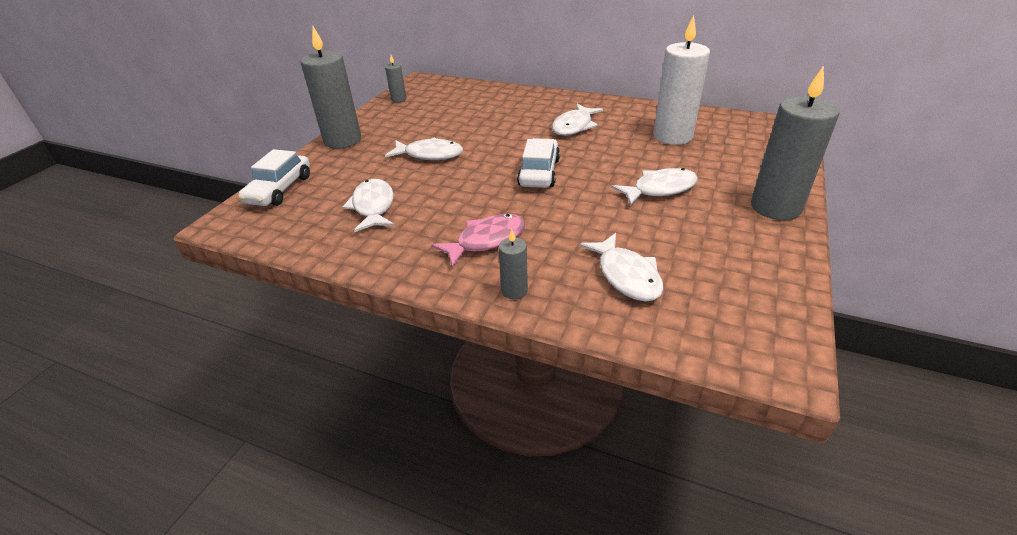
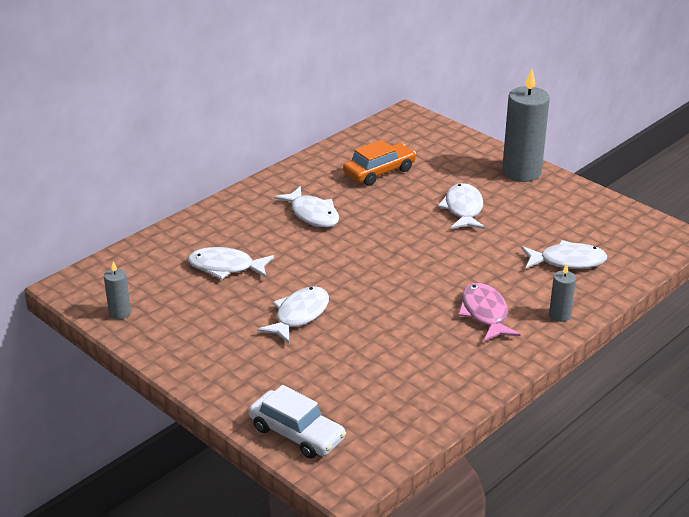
camera: 70 degrees left, 5 degrees down
(342, 140) = (205, 373): grey candle -> none
(373, 206) = (383, 369): white fish -> white fish (226, 267)
(539, 172) = (390, 258): white car -> none
(672, 136) = (379, 172): white candle -> orange car

